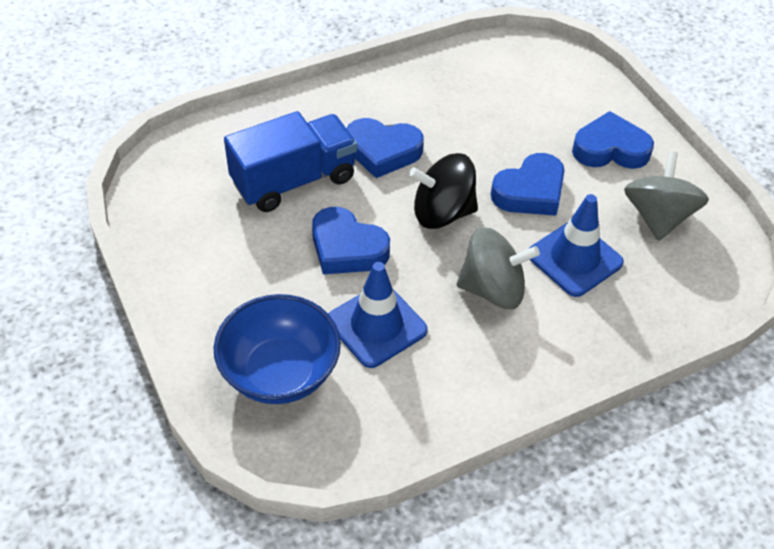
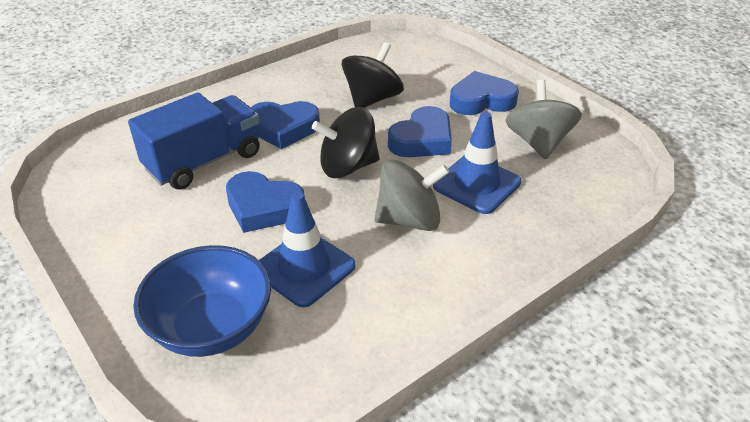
camera: 10 degrees left, 10 degrees down
(487, 127) = (372, 99): none -> black spinning top

